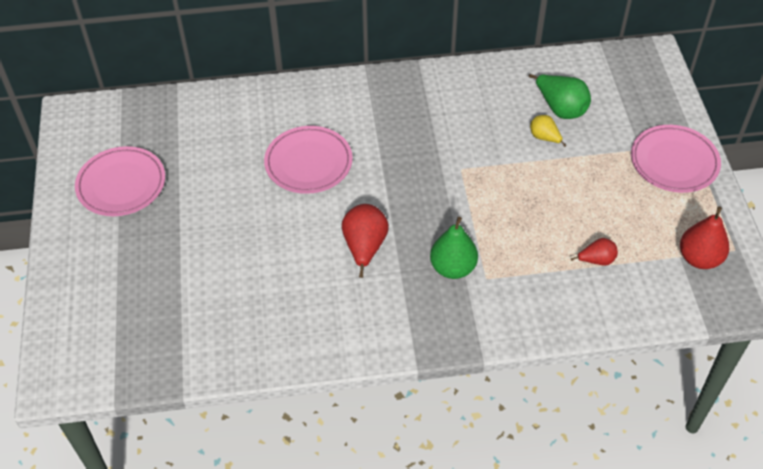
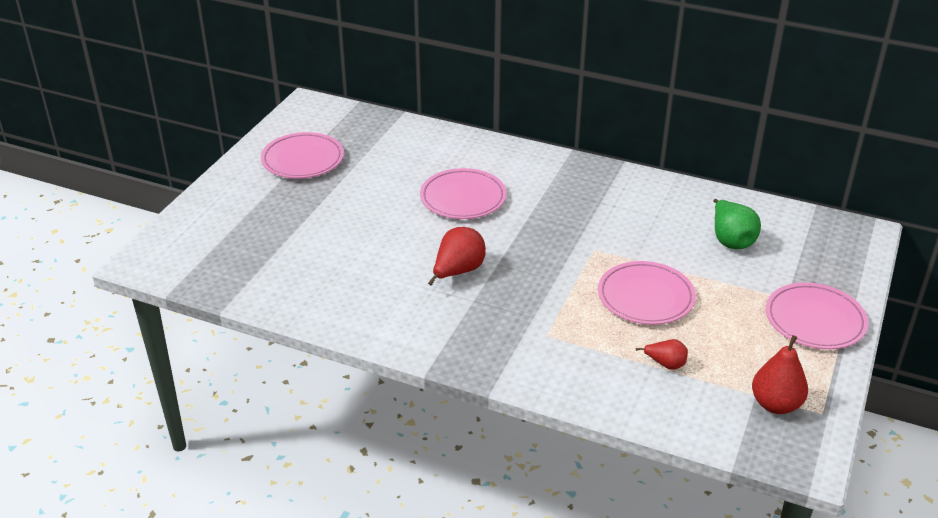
camera: 30 degrees right, 15 degrees down
(453, 268) = (522, 316): green pear -> none
(536, 200) = (645, 297): none -> pink plate
(544, 138) = (695, 255): yellow pear -> none

